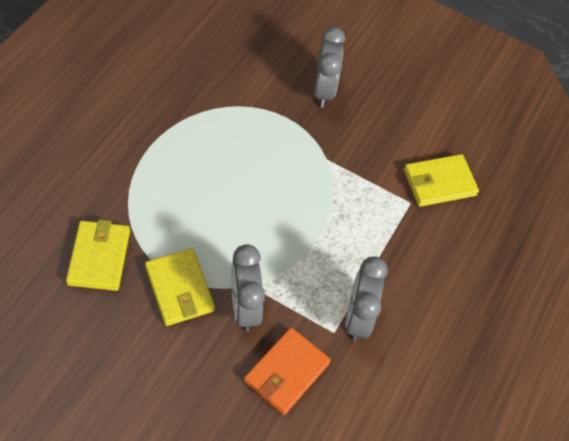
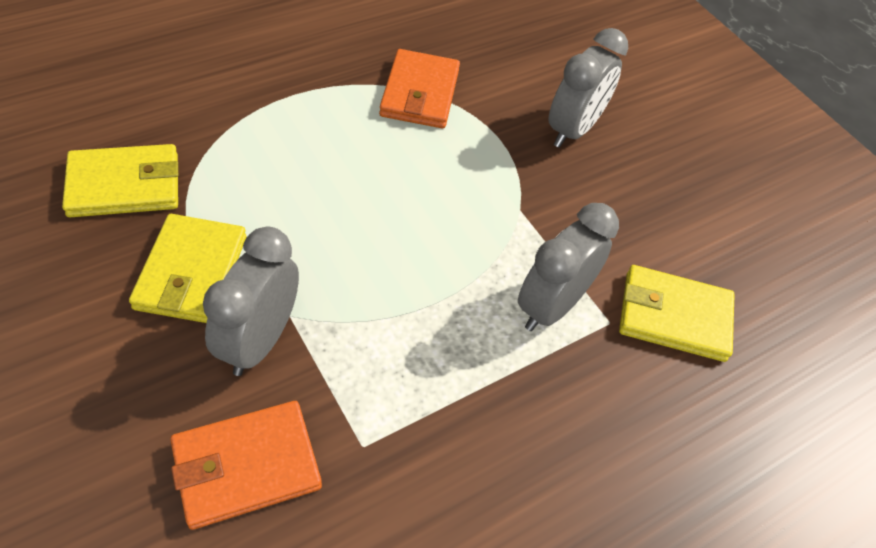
camera: 30 degrees right, 5 degrees down
(99, 257) = (125, 185): yellow wallet -> yellow wallet turned 45 degrees clockwise
(222, 109) = (420, 93): none -> orange wallet
(358, 317) = (415, 444): grey clock -> grey clock (551, 306)

